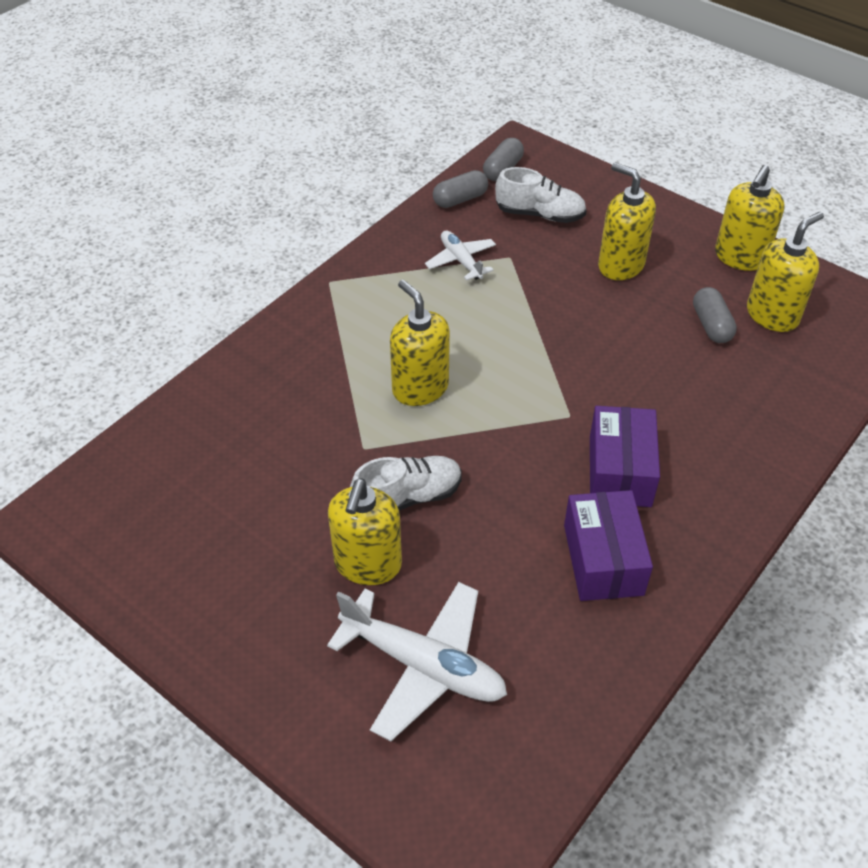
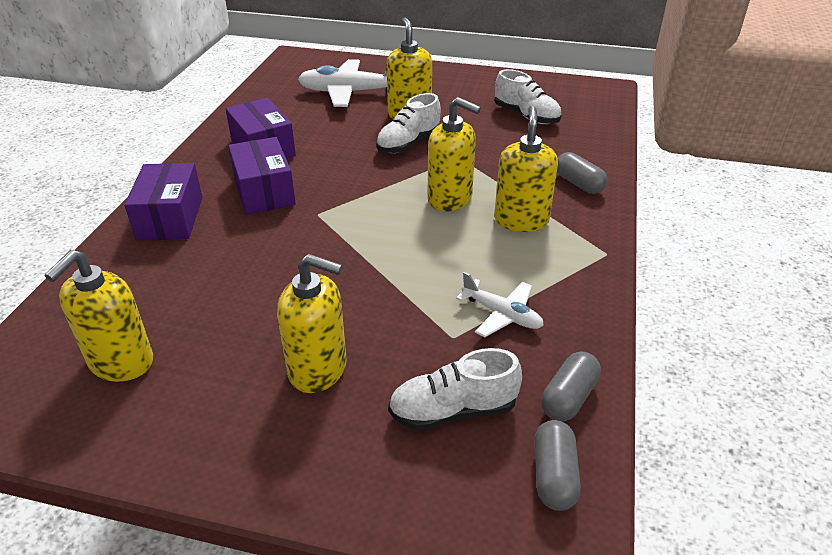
camera: 155 degrees right, 10 degrees down
(216, 497) = (526, 116): none -> white shoe
(711, 325) = (196, 328): grey capsule -> grey capsule (578, 183)
(733, 464) = (170, 218): none -> purple box
(740, 257) = (159, 435): yellow soap dispenser -> yellow soap dispenser (521, 220)

